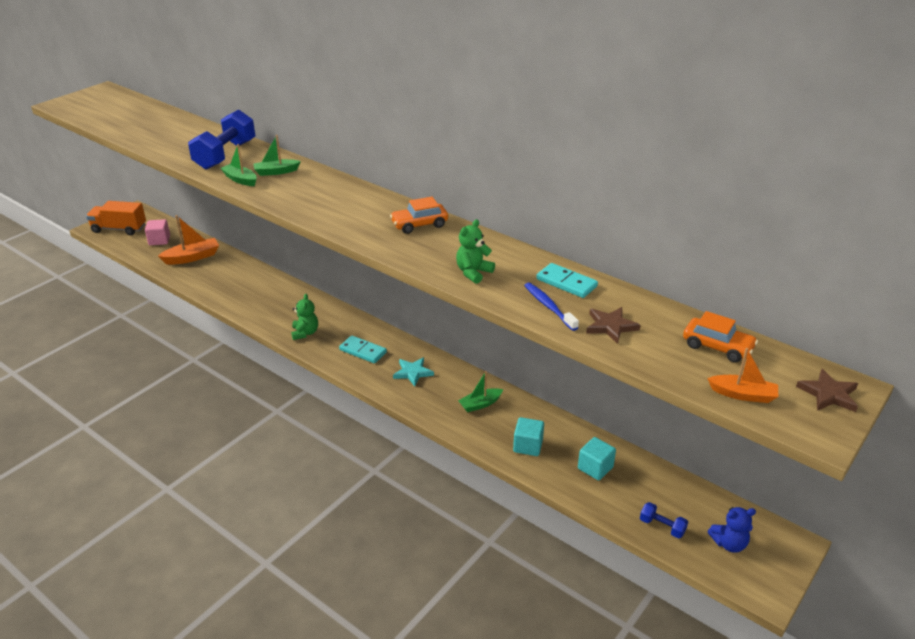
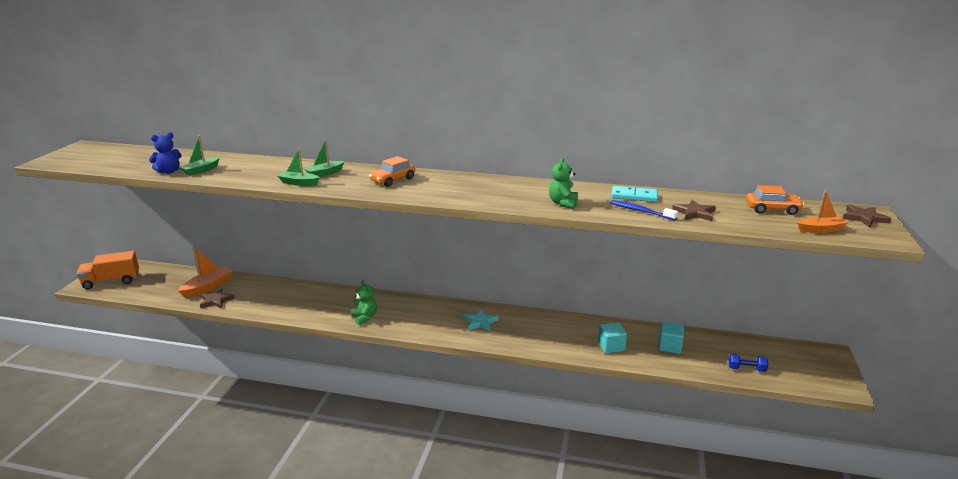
camera: 25 degrees left, 10 degrees down
(159, 240) = (162, 281): pink cube -> none
(189, 274) = (216, 301): none -> brown star
(225, 155) = (264, 170): blue dumbbell -> none
(363, 351) = (426, 318): turquoise domino -> none
(419, 224) = (486, 184): orange car -> orange car (393, 180)
(480, 404) = (551, 329): green boat -> green boat (201, 170)
(729, 543) = (795, 366): blue teddy bear -> blue teddy bear (169, 171)

